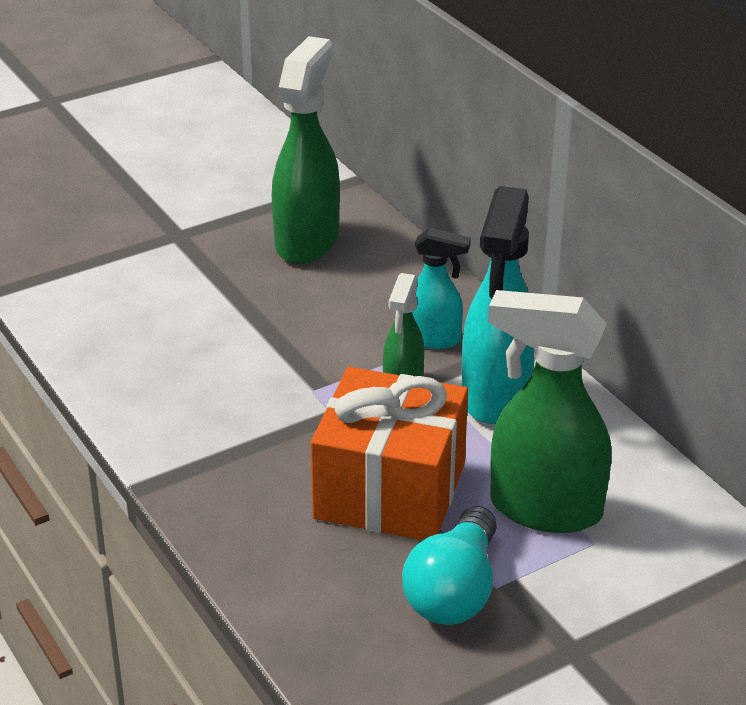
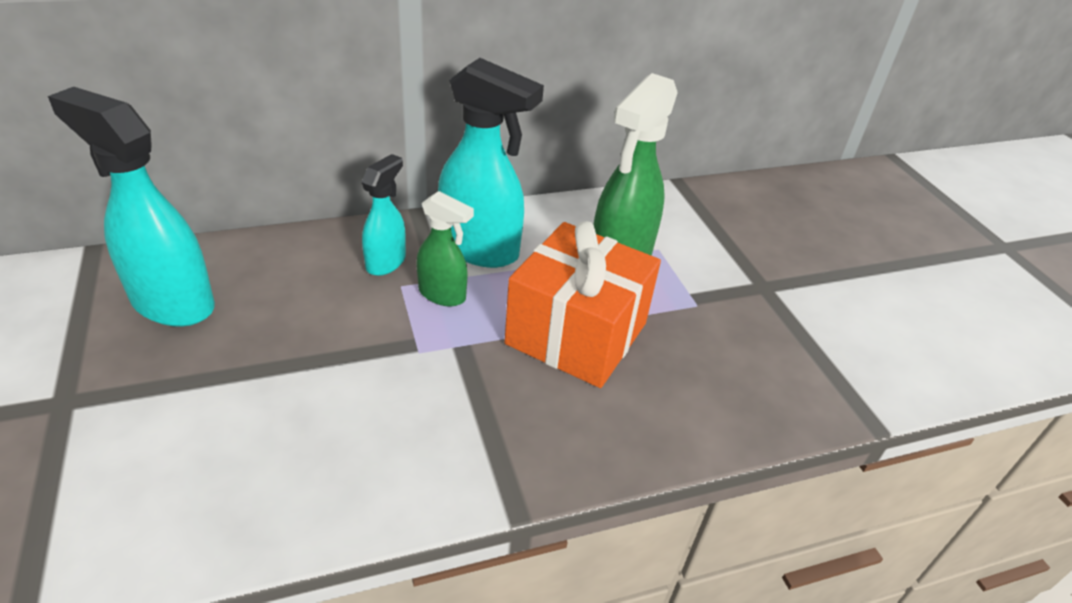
camera: 80 degrees left, 5 degrees up
(307, 241) = (171, 302): green spray bottle -> turquoise spray bottle
(454, 591) = (700, 326): turquoise light bulb -> none

